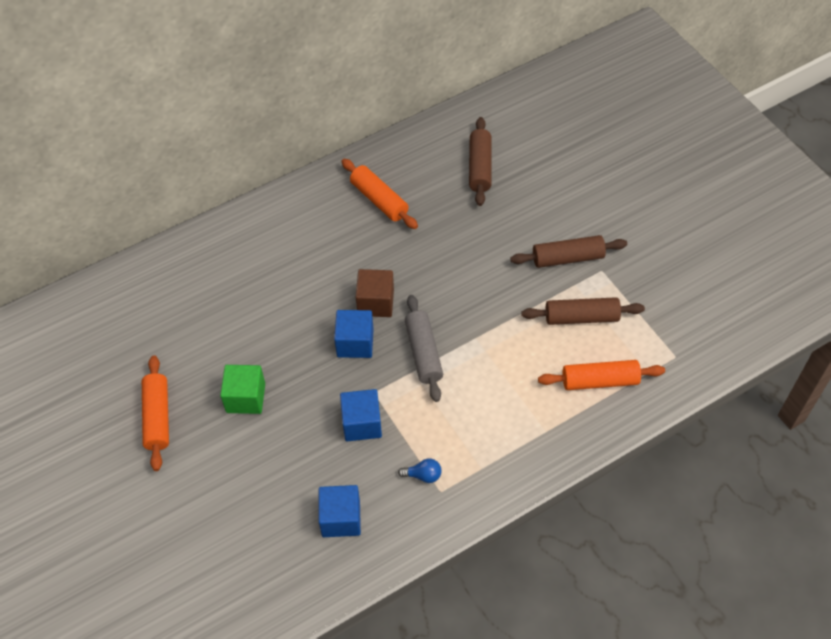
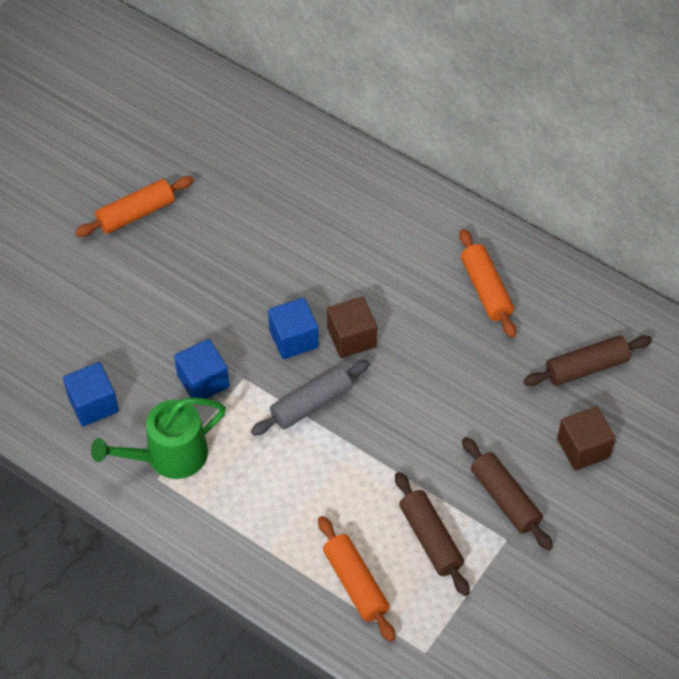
camera: 65 degrees right, 0 degrees up
(245, 398) = (188, 273): green cube -> none
(379, 200) = (486, 289): orange rolling pin -> orange rolling pin turned 45 degrees counterclockwise
(423, 475) = (168, 456): blue light bulb -> green watering can
(546, 195) = (583, 448): none -> brown cube

